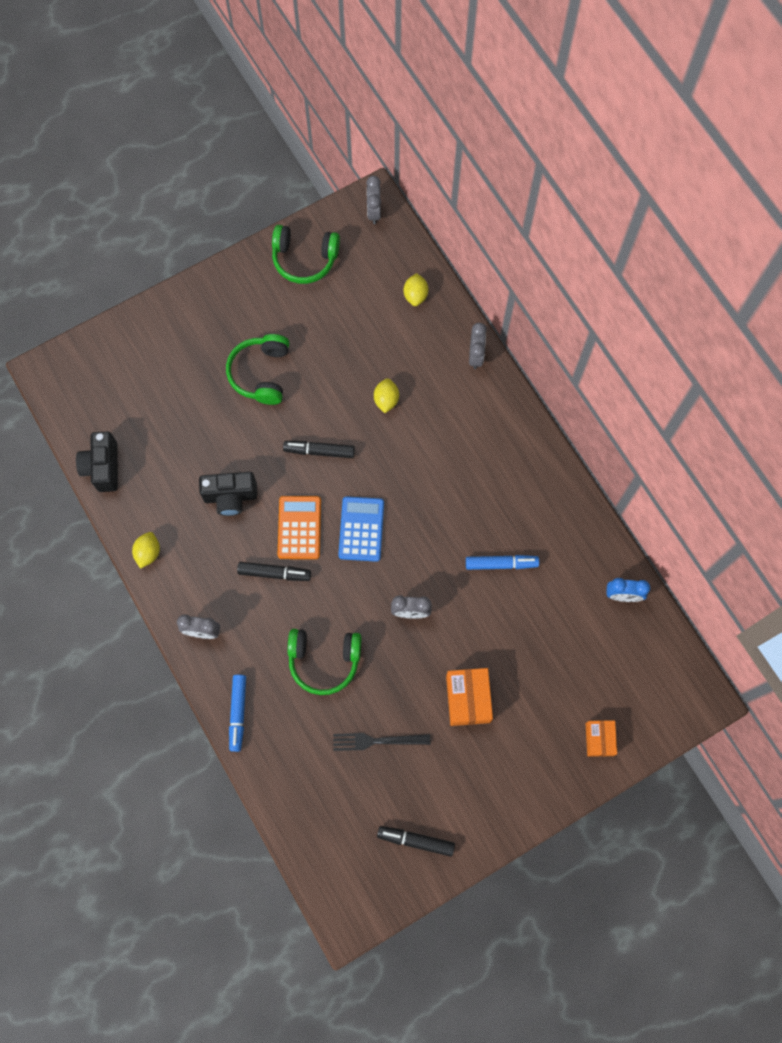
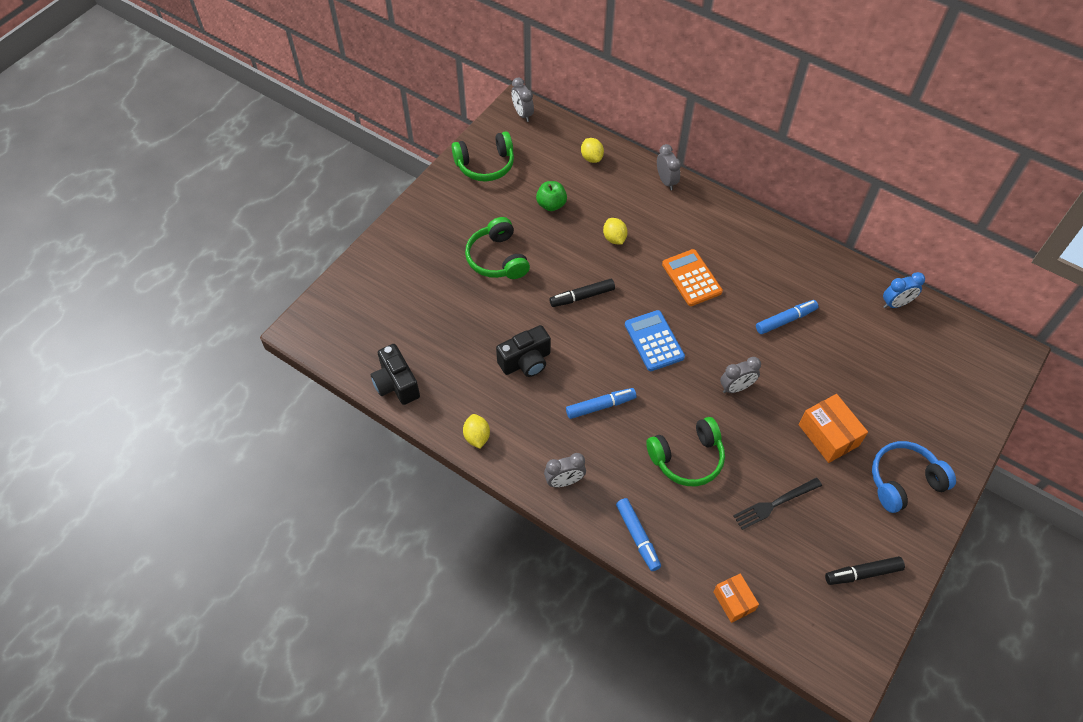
camera: 25 degrees left, 15 degrees down
(274, 573) = (600, 406): black marker -> blue marker
(299, 527) = (600, 361): orange calculator -> orange calculator (691, 278)
(345, 334) = (551, 205): none -> green apple
(509, 776) = (904, 481): none -> blue headphones
(599, 739) = (954, 419): orange box -> orange box (733, 601)

